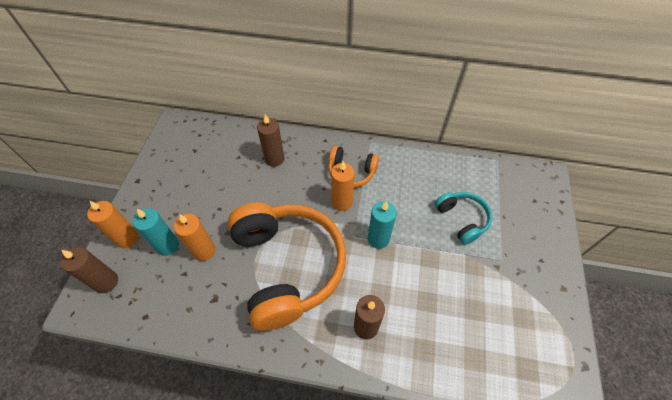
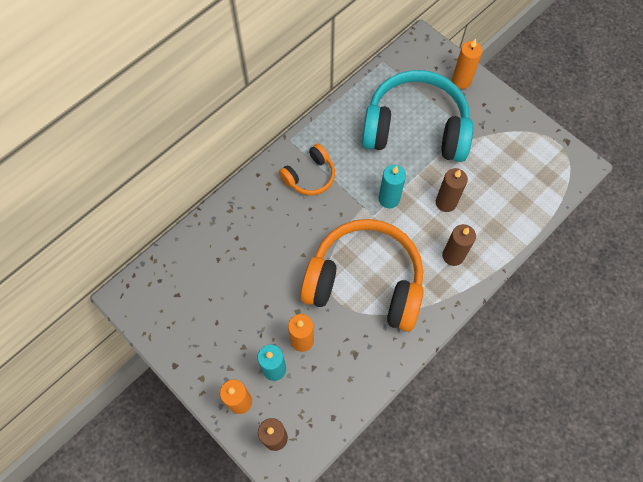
camera: 55 degrees left, 10 degrees up
(274, 159) = (246, 229): brown candle -> brown candle (446, 202)
(342, 202) = (335, 203): orange candle -> orange candle (461, 81)
(462, 219) = (415, 128): turquoise headphones -> turquoise headphones, size x2.10

